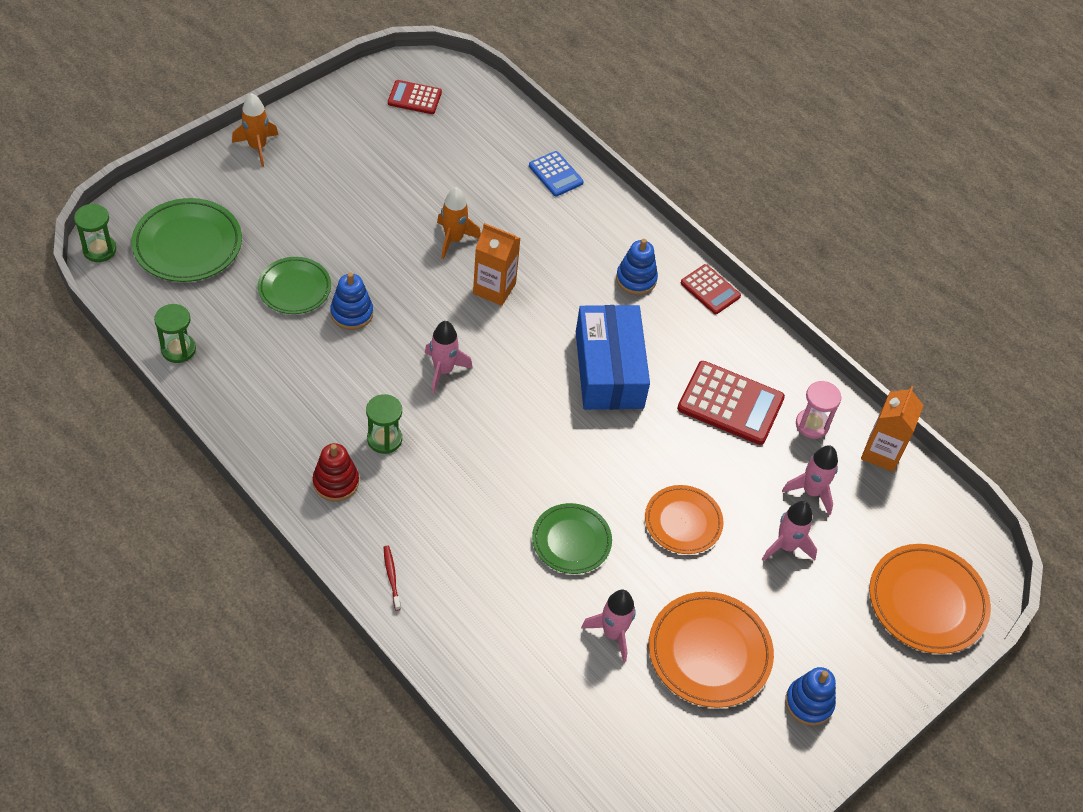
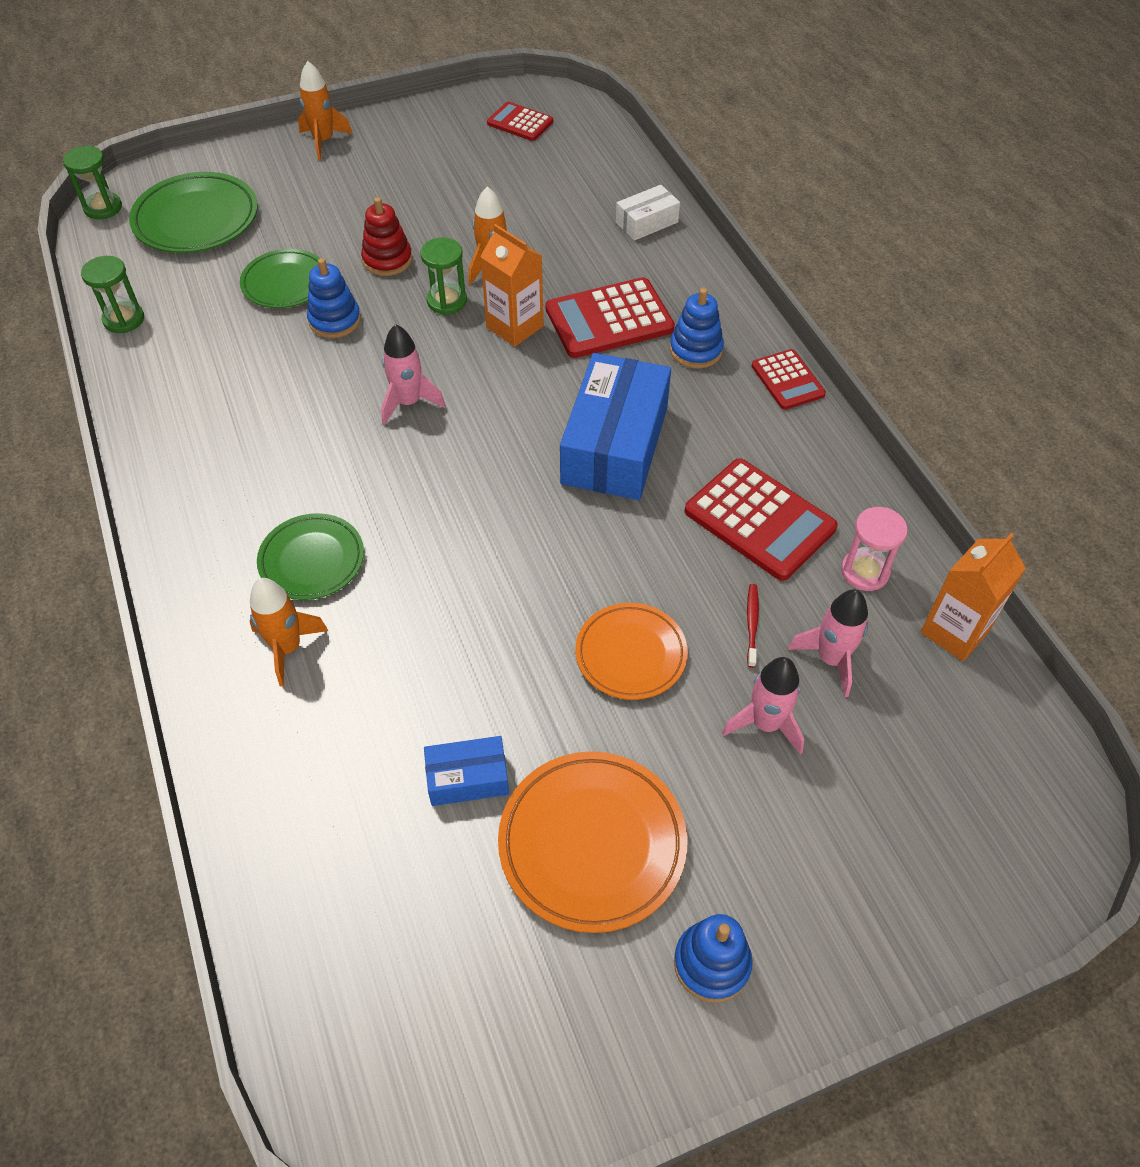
camera: 25 degrees right, 0 degrees up
(336, 482) = (214, 499): red stacking toy -> red stacking toy (387, 260)
(384, 439) = (298, 464): green hourglass -> green hourglass (447, 301)
(391, 576) = (219, 627): red toothbrush -> red toothbrush (752, 624)
(448, 579) = (287, 648): none -> orange rocket
(555, 174) = (646, 222): blue calculator -> white box
(562, 267) = (609, 319): none -> red calculator
(571, 541) = (469, 641): green plate -> green plate (312, 560)
(613, 633) = (467, 778): pink rocket -> blue box
(927, 602) = (954, 861): orange plate -> none

